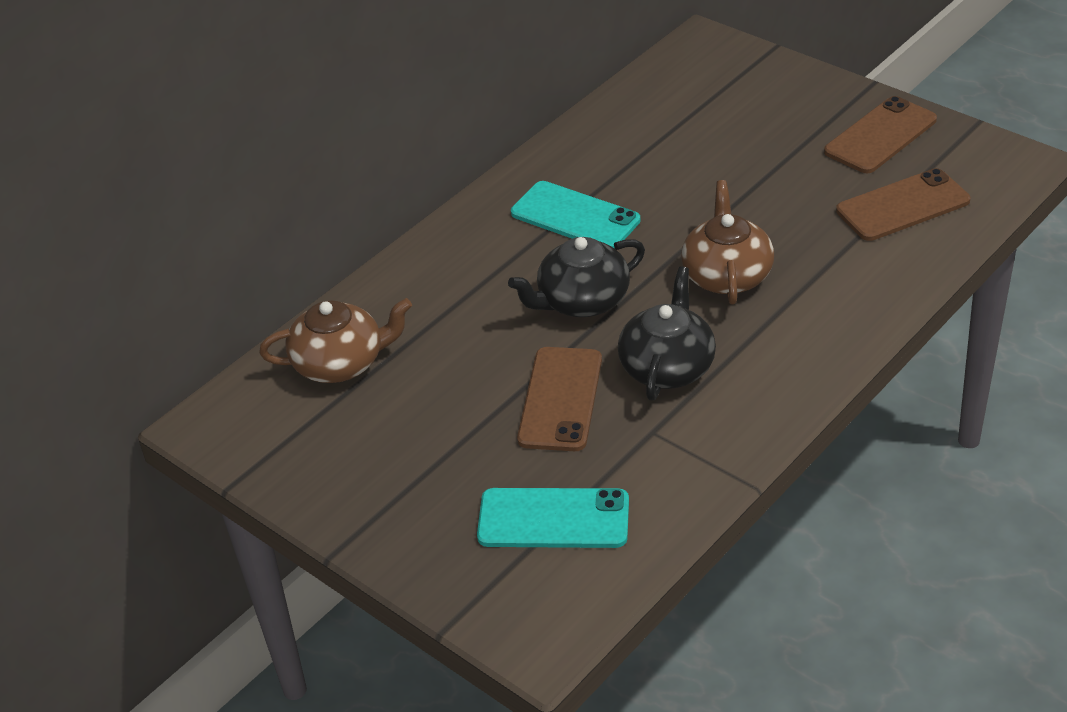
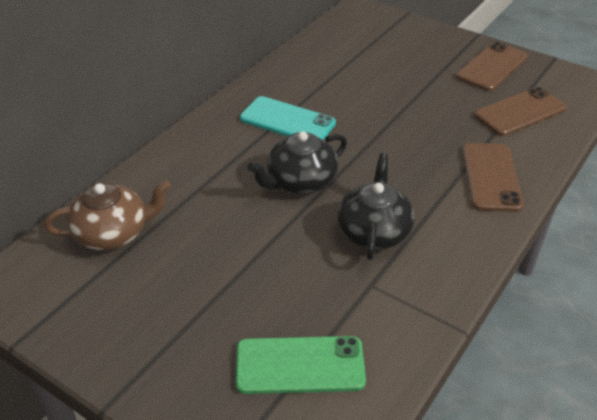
camera: 10 degrees left, 0 degrees up
(553, 519) = (300, 365): turquoise phone -> green phone
(560, 399) = (293, 259): brown phone -> brown phone (490, 177)
(727, 275) = (406, 161): brown teapot -> none

